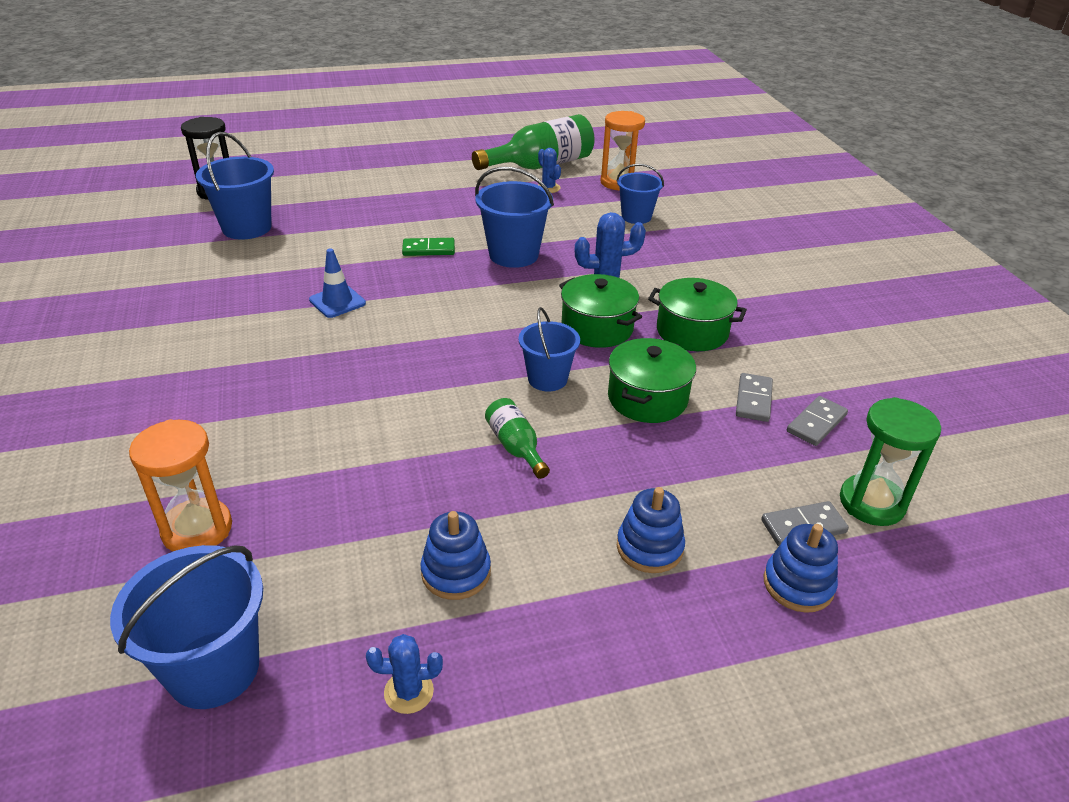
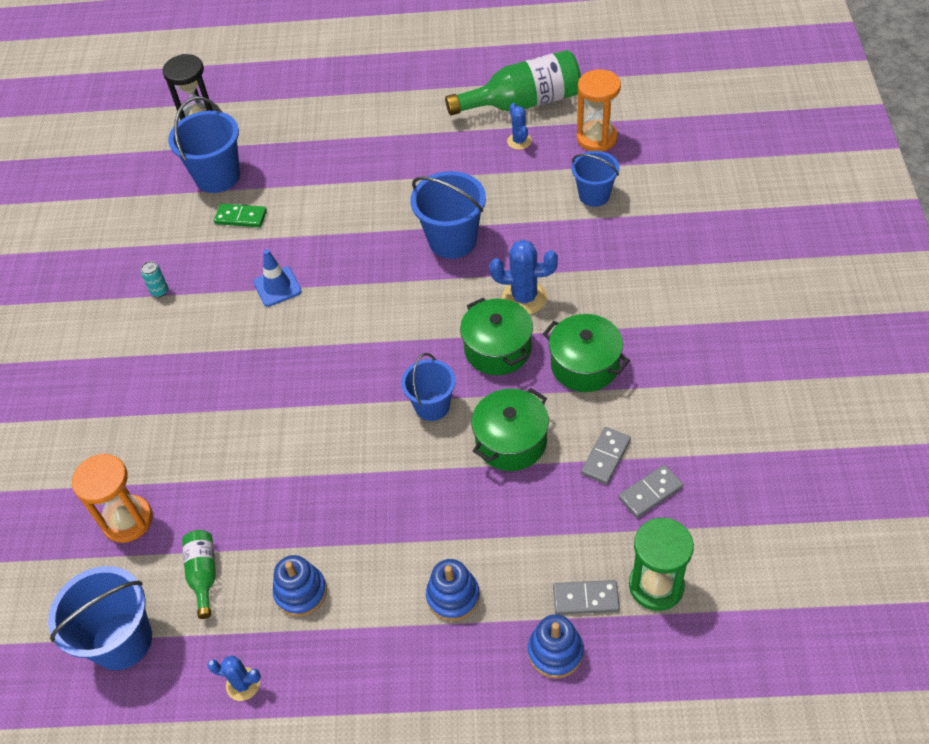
camera: 20 degrees right, 15 degrees up
(198, 316) = (159, 291): none -> turquoise can
(428, 249) = (375, 224): green domino -> green domino (241, 217)
(515, 447) = (381, 478): green bottle -> green bottle (203, 574)

